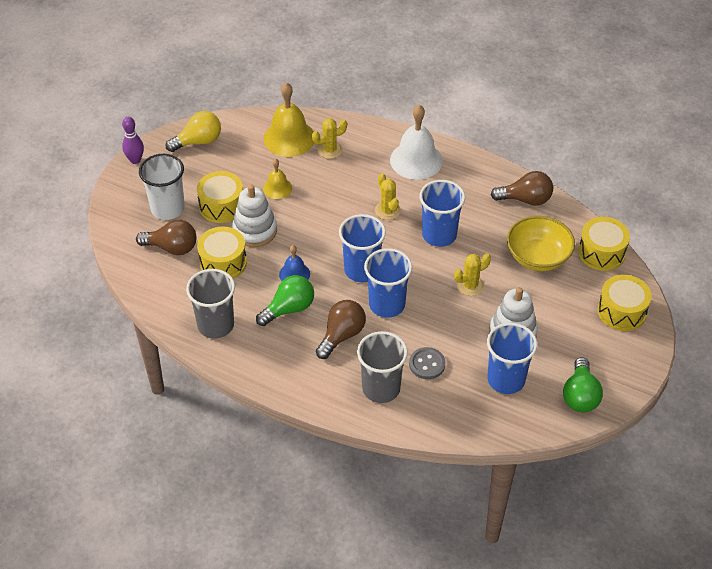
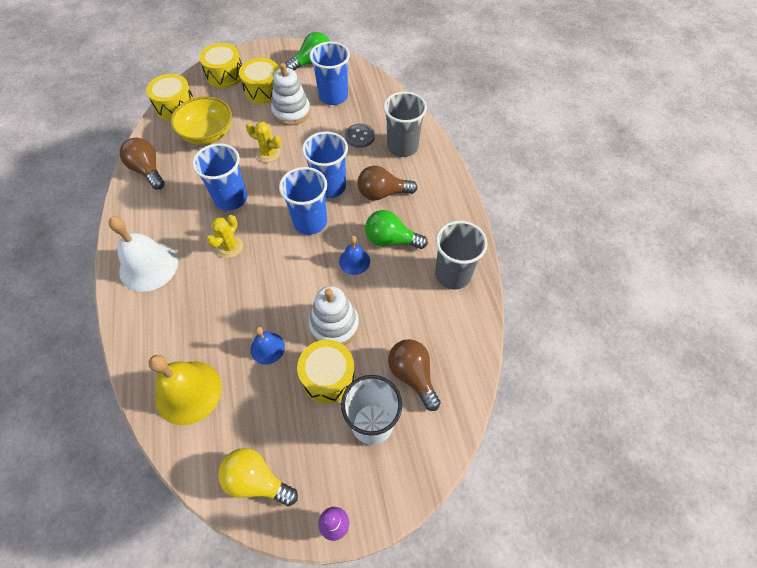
camera: 130 degrees left, 10 degrees up
(223, 262) = (390, 320): yellow drum -> yellow drum (263, 90)
(277, 188) = (267, 348): yellow bell -> blue bell
(330, 150) = (181, 342): yellow cactus -> none

